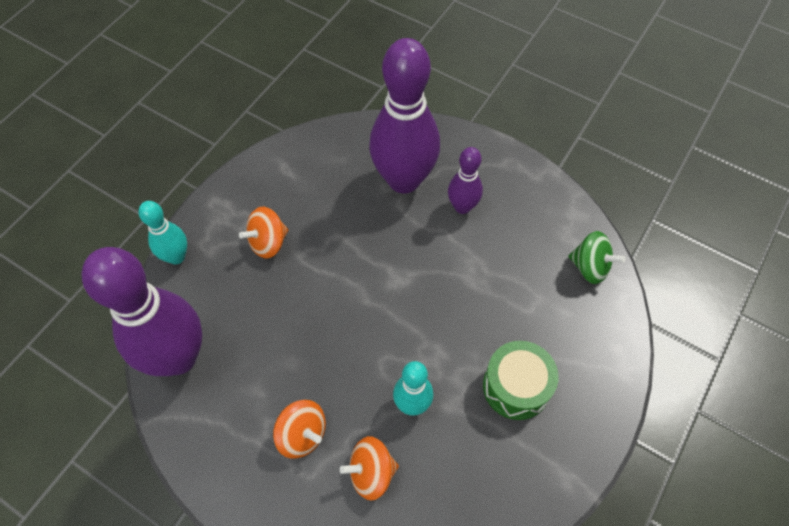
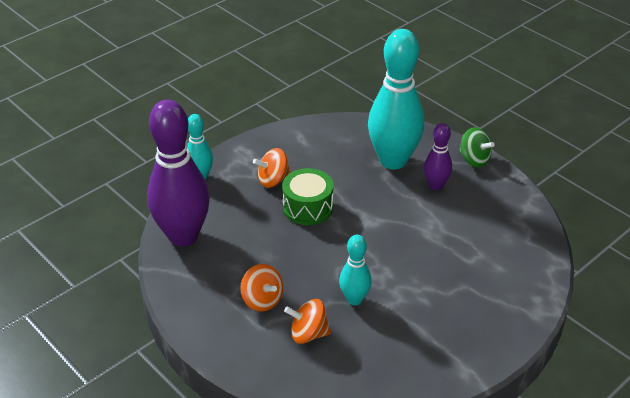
camera: 15 degrees right, 20 degrees down
(404, 180) = (393, 160): purple bowling pin -> turquoise bowling pin
(516, 386) = (442, 305): green drum -> green drum (308, 207)
(590, 267) = (530, 242): green spinning top -> green spinning top (474, 159)

